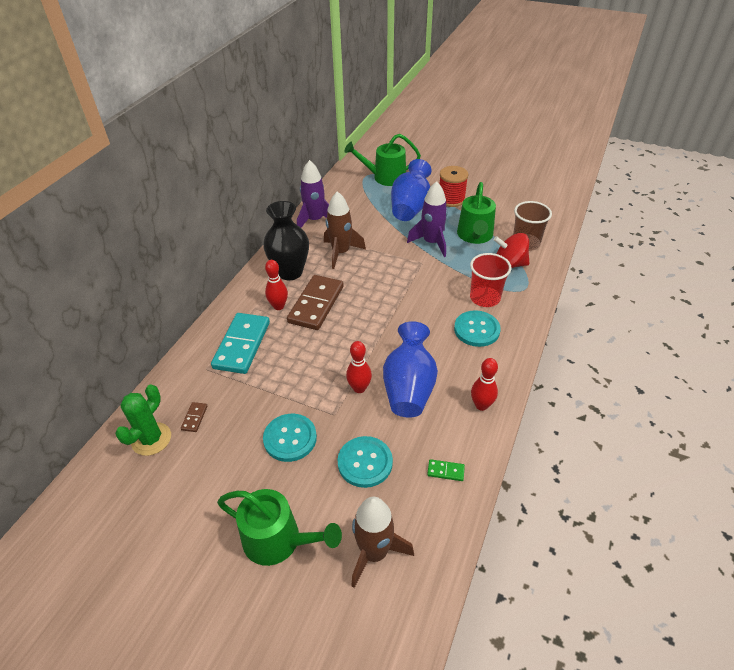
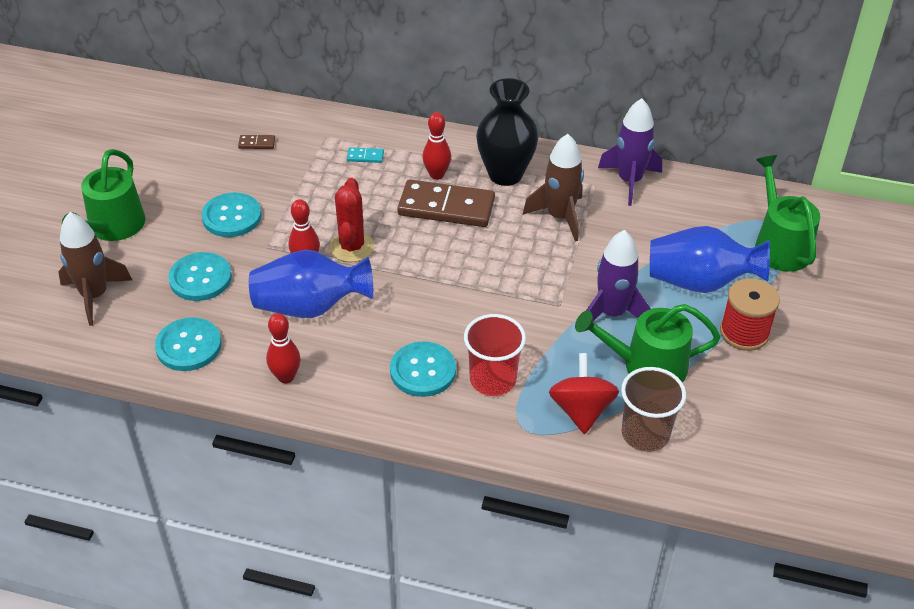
camera: 80 degrees right, 0 degrees up
(151, 439) = (229, 121): green cactus -> none
(242, 345) = (365, 156): turquoise domino -> turquoise domino, size x0.41
(347, 359) = (352, 247): none -> red cactus
(445, 471) = (188, 346): green domino -> turquoise button

